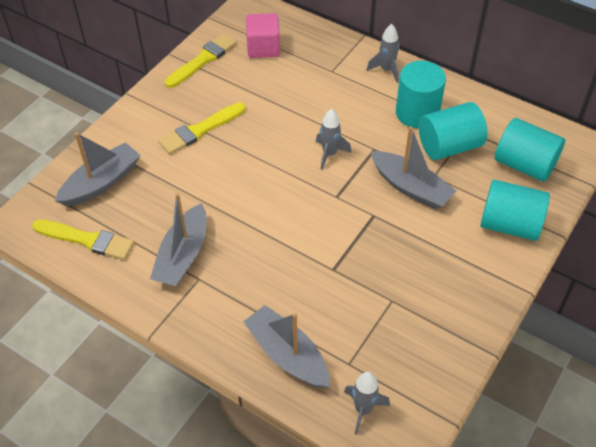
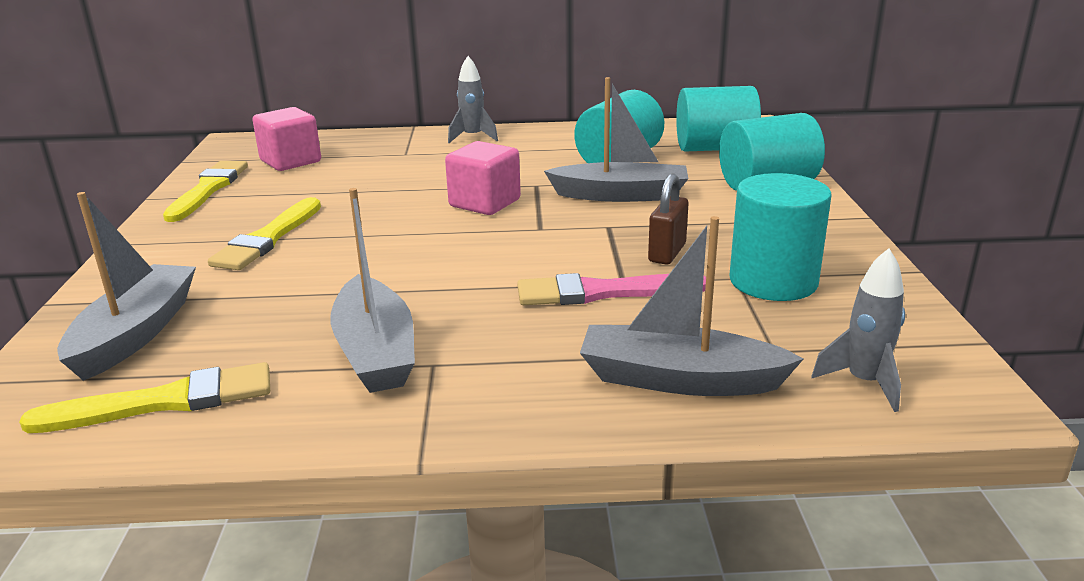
camera: 35 degrees left, 25 degrees down
(315, 272) = (602, 292): none -> pink brush
(329, 154) = (485, 203): grey rocket -> pink cube
(379, 258) = (667, 253): none -> brown padlock
(417, 113) = (549, 151): turquoise cylinder -> turquoise cylinder (773, 281)

